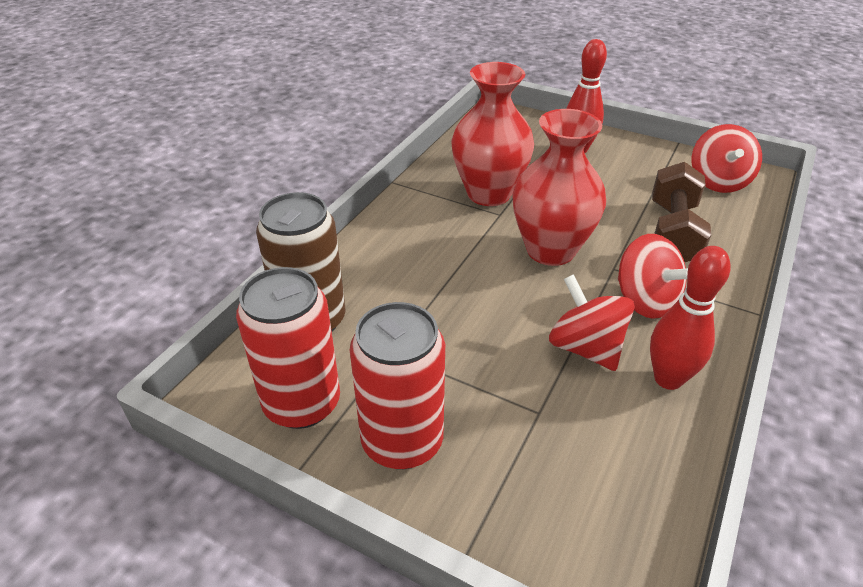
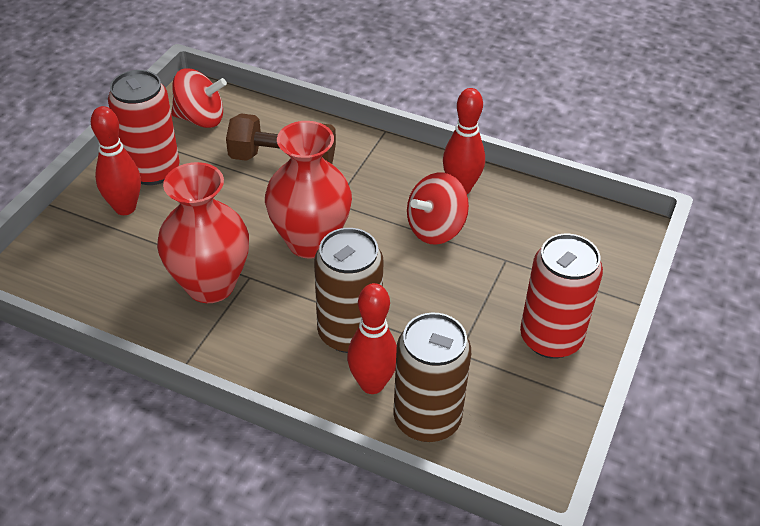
camera: 95 degrees left, 5 degrees up
(302, 403) = (528, 409): red can -> red can (153, 170)
(361, 285) = (372, 384): none -> red bowling pin
(426, 273) = (349, 333): none -> brown can
(645, 301) = (376, 189): red spinning top -> none

